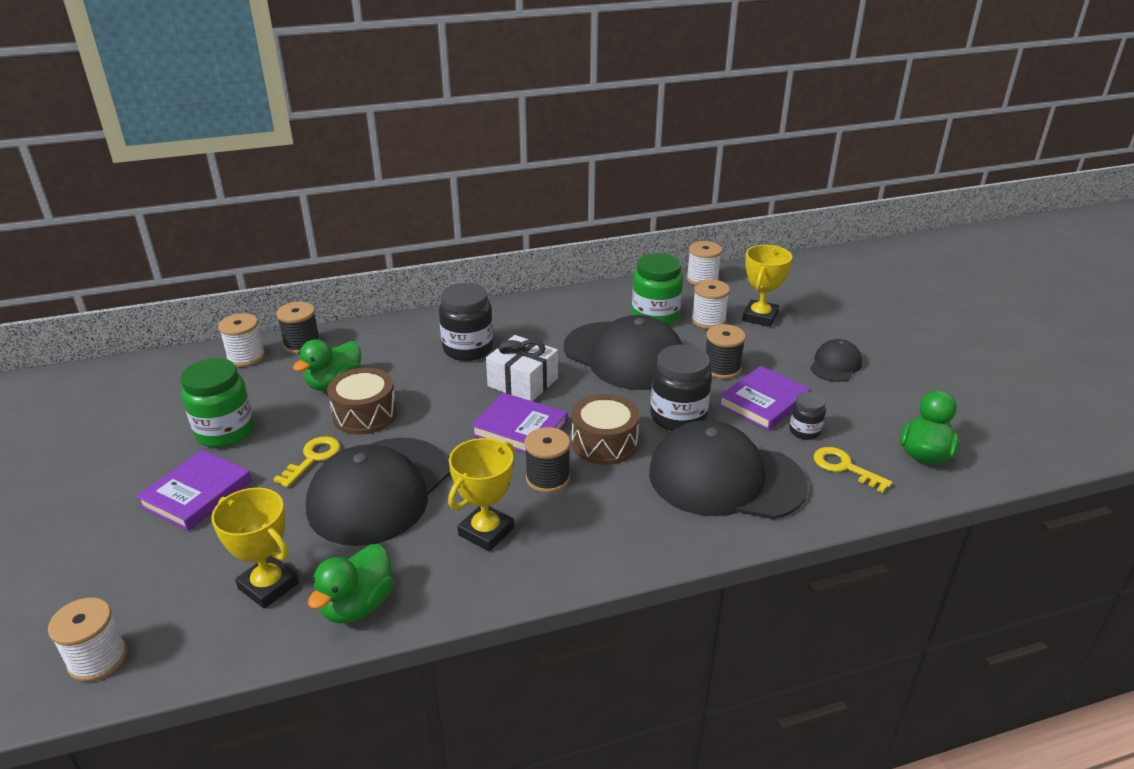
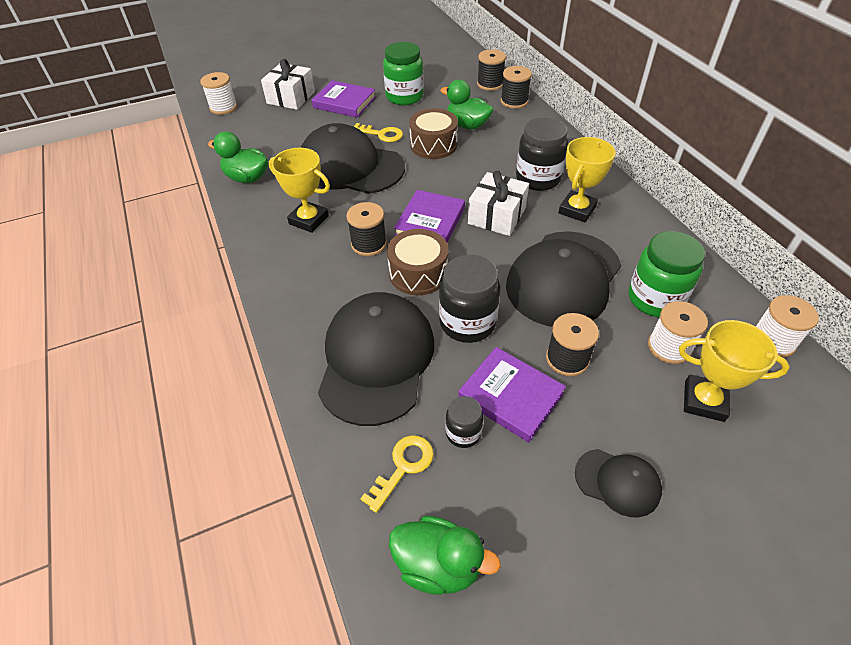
camera: 85 degrees right, 15 degrees up
(132, 559) = (291, 97): none -> white gift
(246, 357) = (490, 84): white spool -> black spool
(268, 586) = (266, 144): yellow trophy -> yellow trophy (577, 210)

